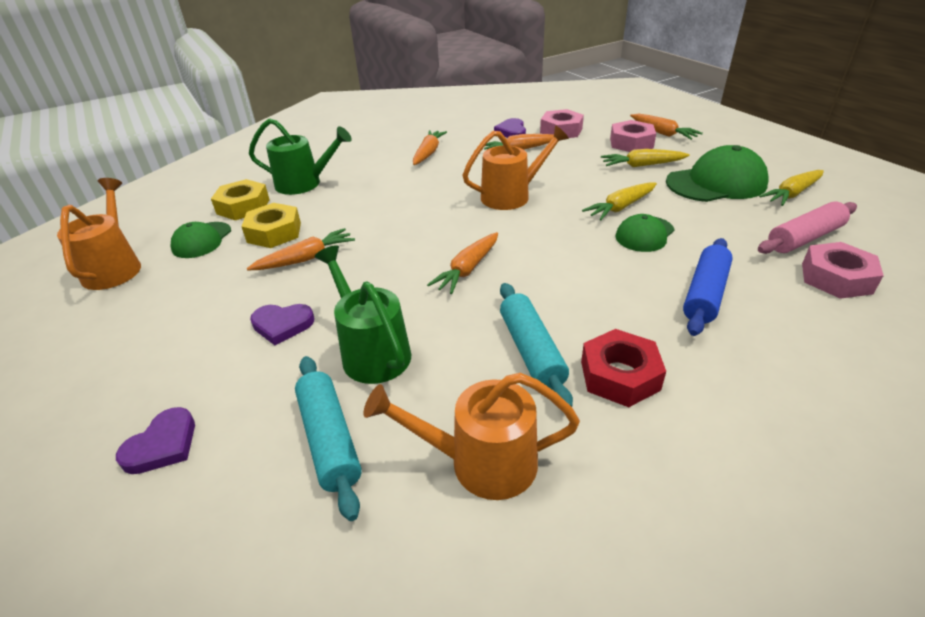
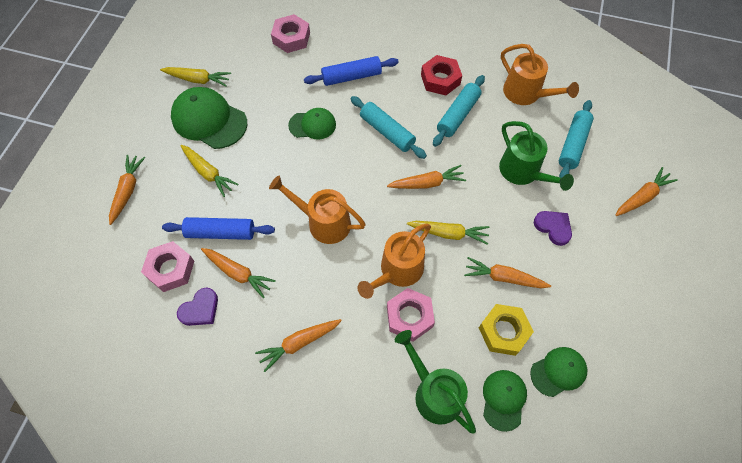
camera: 135 degrees left, 25 degrees up
(115, 267) = (632, 390): orange watering can -> orange watering can (397, 271)
(162, 445) = (642, 197): purple heart -> orange carrot
(243, 207) = (503, 399): yellow nut -> green cap
(371, 351) = (523, 172): green watering can -> green watering can turned 45 degrees counterclockwise
(567, 154) = (221, 233): none -> blue rolling pin
(574, 278) = (387, 132): none -> turquoise rolling pin
(620, 207) = (287, 152): yellow carrot -> yellow carrot (448, 233)
(631, 143) = (166, 201): pink nut -> pink nut (409, 317)
(804, 238) = (257, 59): pink rolling pin -> none

